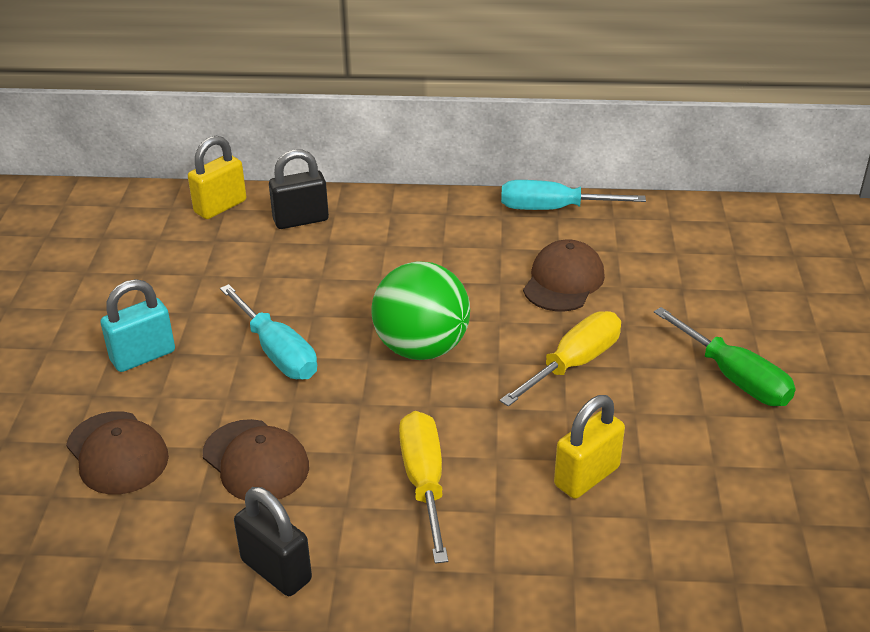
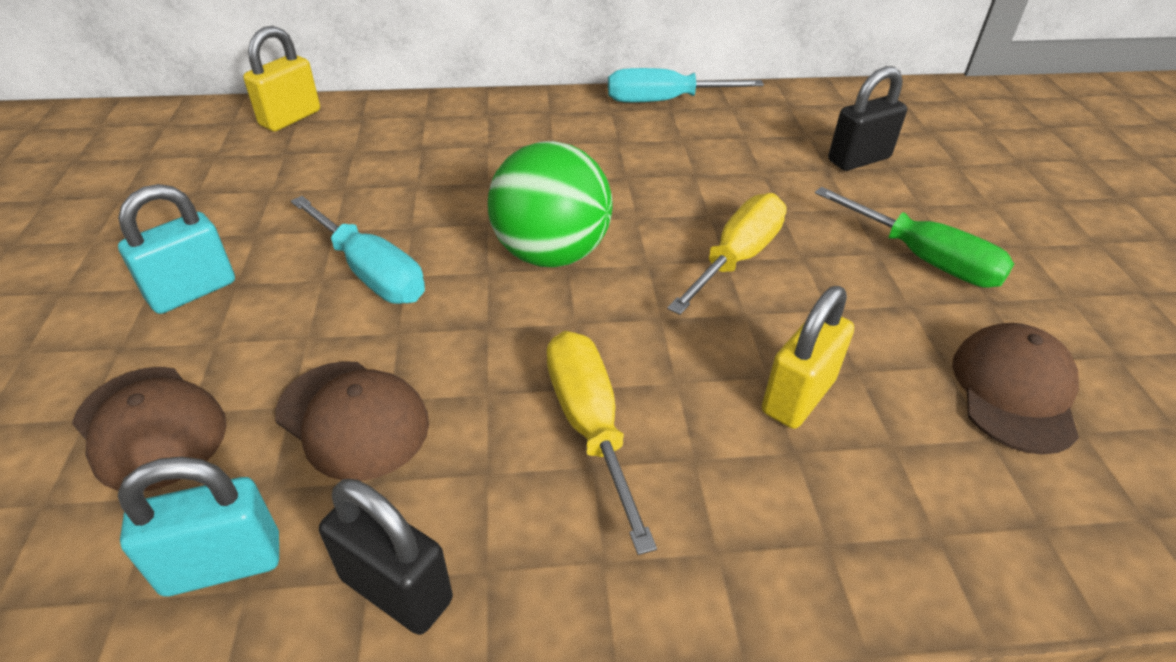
camera: 10 degrees left, 5 degrees up
(166, 543) = (222, 564): none -> turquoise padlock
(301, 220) = (386, 126): black padlock -> black padlock (858, 159)
(563, 281) = (697, 170): brown cap -> brown cap (1014, 391)

